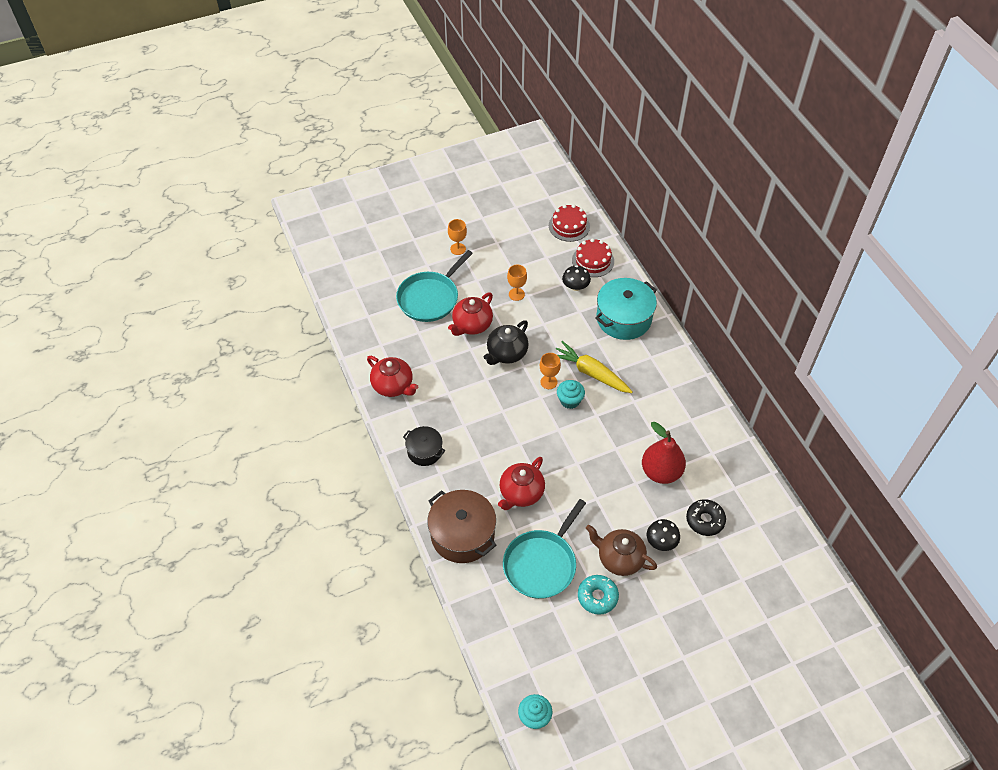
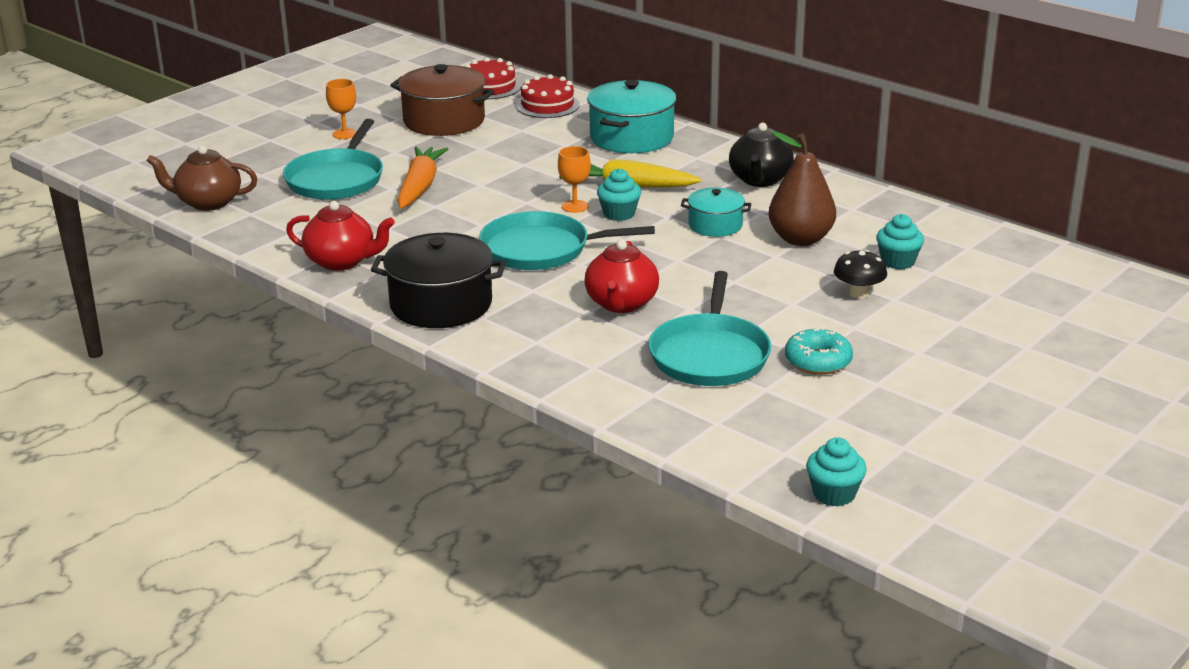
camera: 25 degrees left, 25 degrees down
(424, 451) = (441, 304): black pot -> black pot, size x1.73
(462, 535) = (567, 361): brown pot -> brown pot (444, 121)
(472, 325) = (420, 187): red teapot -> orange carrot
(506, 353) = (492, 198): black teapot -> black teapot (760, 180)
(506, 419) = (541, 249): none -> turquoise pan
(516, 294) = (463, 150): orange goblet -> none
(575, 287) = (542, 128): black mushroom -> none
(619, 436) = (715, 225): none -> turquoise pot
(619, 559) = (816, 321): brown teapot -> brown teapot (208, 202)
(661, 472) = (800, 239): red pear -> brown pear
(705, 520) = (898, 261): black donut -> turquoise cupcake

